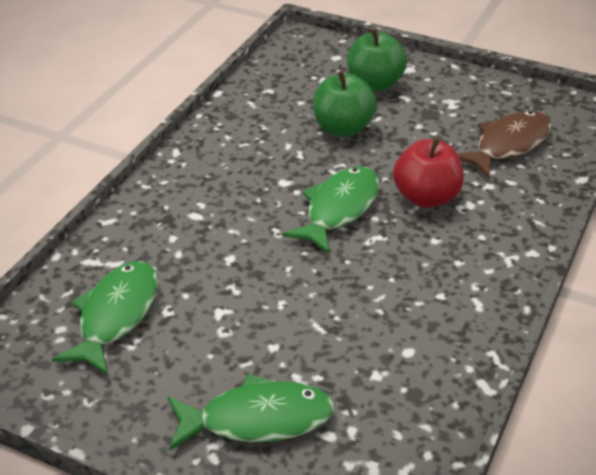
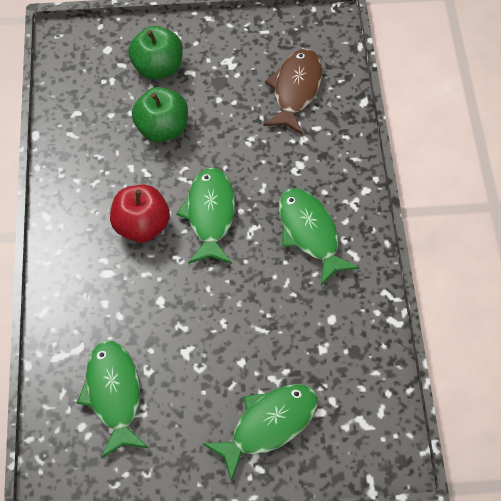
camera: 30 degrees left, 20 degrees up
(426, 197) = (266, 172): red apple -> red apple (141, 226)
(438, 265) = (310, 233): none -> green fish

